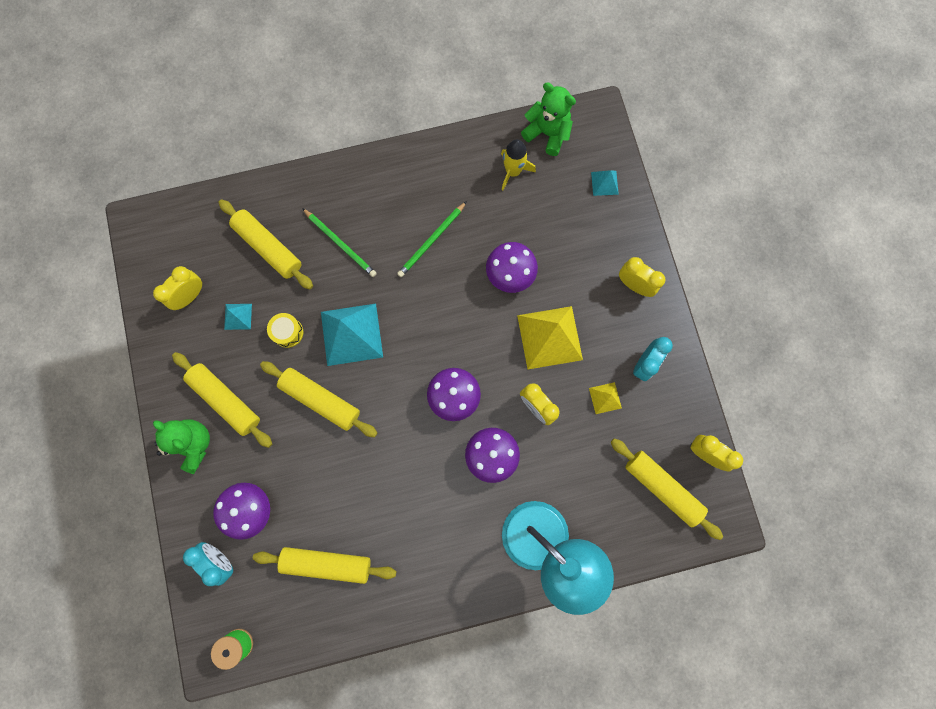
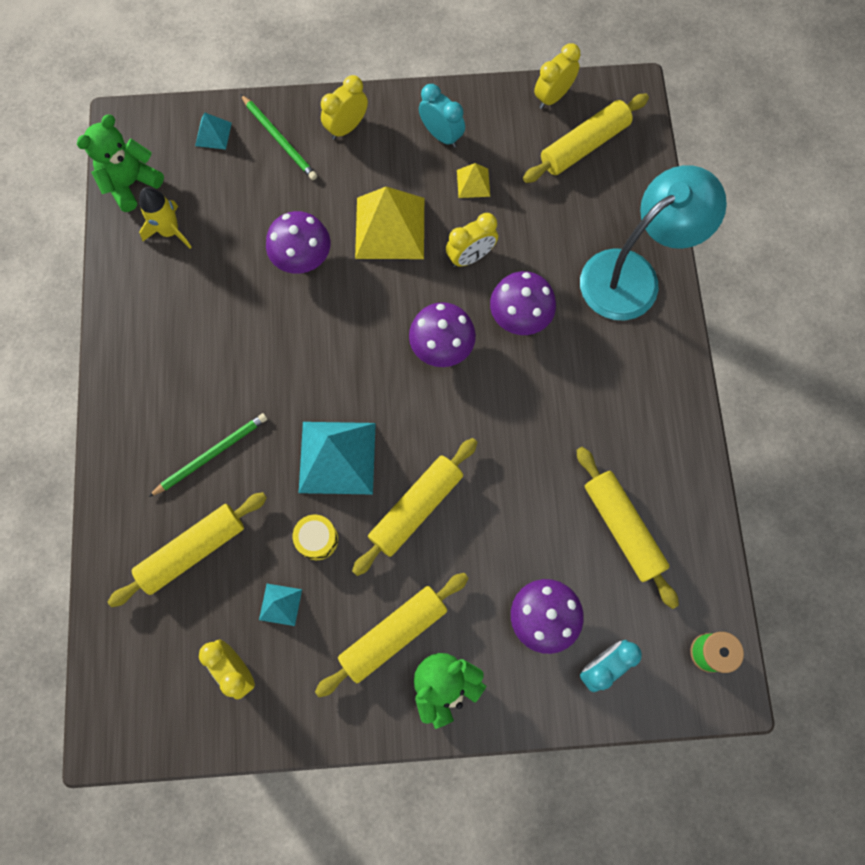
camera: 80 degrees left, 5 degrees down
(327, 563) = (622, 528): yellow rolling pin -> yellow rolling pin turned 45 degrees counterclockwise
(431, 241) = (236, 341): green pencil -> green pencil (279, 139)

